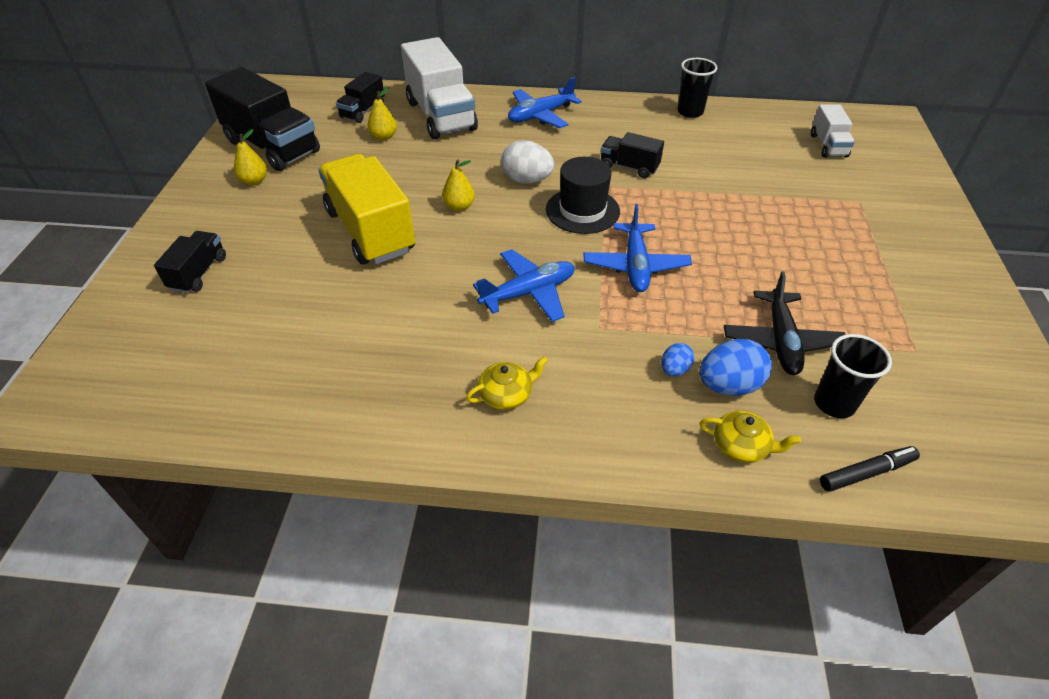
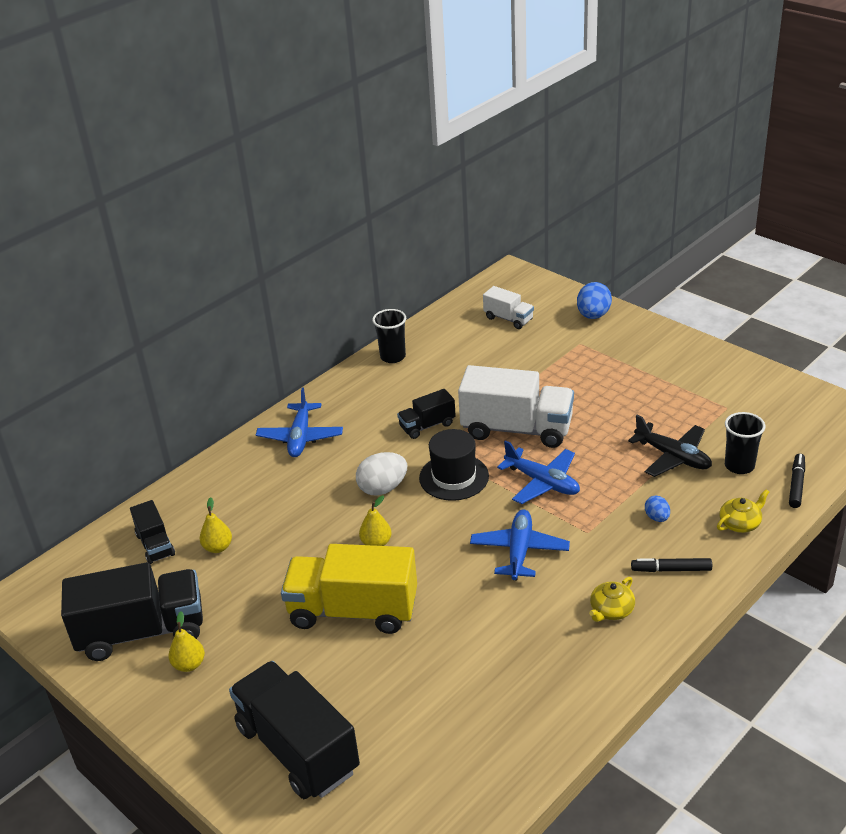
camera: 50 degrees left, 10 degrees down
(198, 273) = (297, 749): black truck -> black truck, size x1.96
(441, 116) = (227, 496): white truck -> white truck (517, 429)
(506, 394) = (611, 610): yellow teapot -> yellow teapot turned 150 degrees counterclockwise
(608, 416) = (671, 569): none -> black marker
(729, 385) = (690, 501): blue egg -> blue egg (593, 315)

